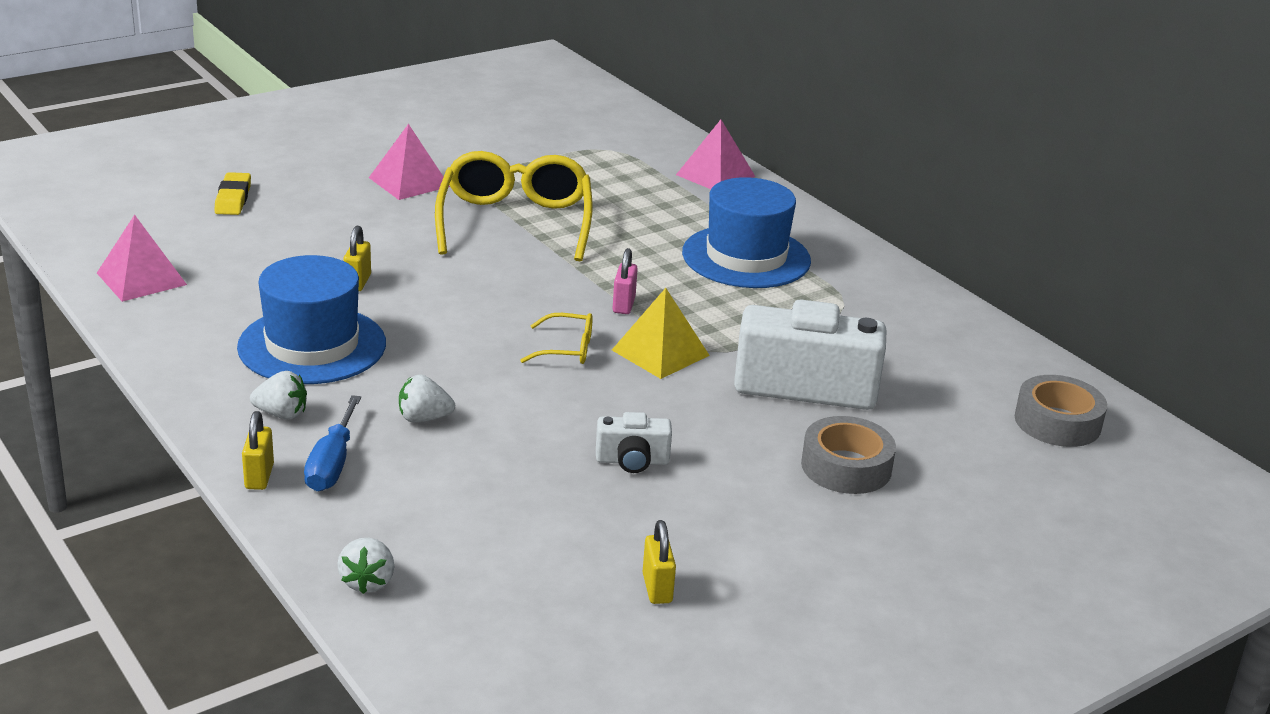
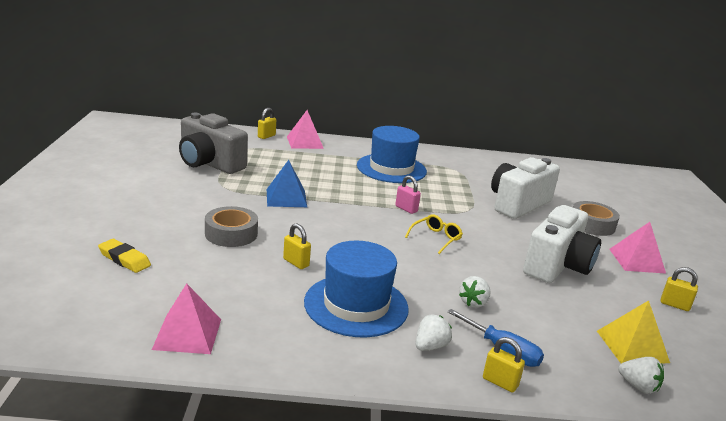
camera: 55 degrees left, 5 degrees down
(409, 182) = (194, 203): pink pyramid -> pink pyramid (636, 260)
(515, 223) = (286, 198): yellow glasses -> blue pyramid
(528, 149) = (209, 163): none -> grey camera
(632, 461) = (557, 266): white camera -> white camera, size x2.08
(660, 352) = (461, 220): yellow pyramid -> yellow pyramid (632, 346)
(683, 148) = (266, 136): none -> yellow padlock
(1057, 422) = (582, 177): grey tape -> grey tape (231, 234)

